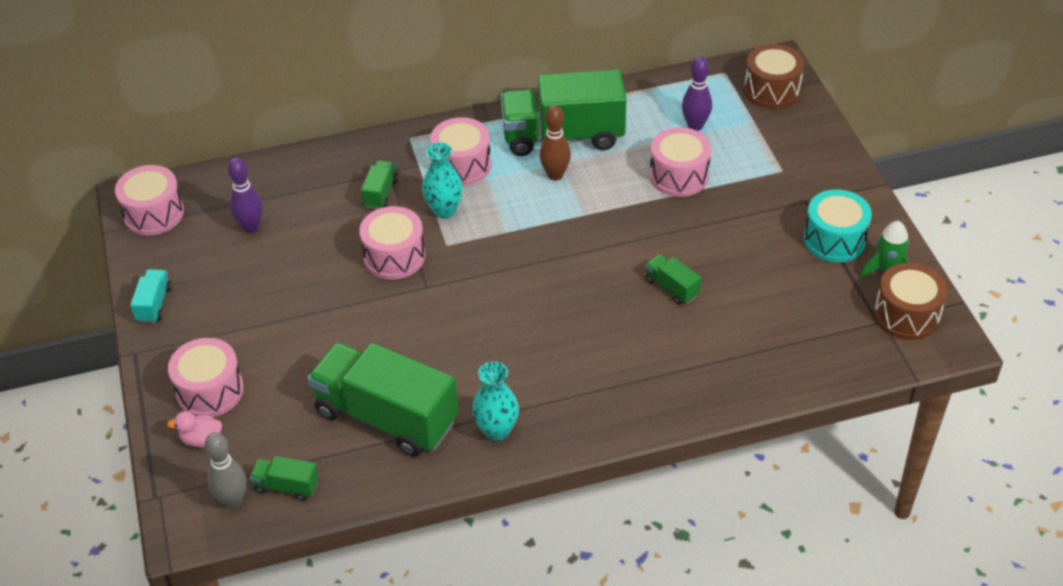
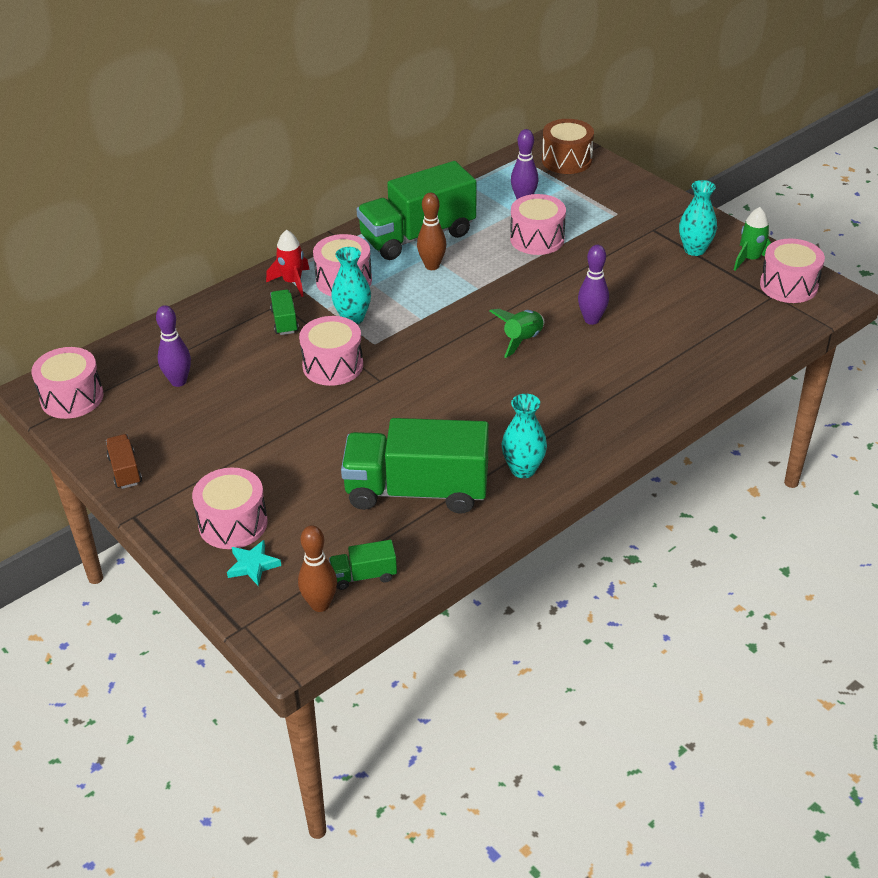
camera: 25 degrees left, 5 degrees down
(154, 304) = (125, 470): turquoise truck -> brown truck
(201, 439) = (253, 565): pink duck -> turquoise star
(233, 500) = (320, 604): grey bowling pin -> brown bowling pin
(413, 152) = (292, 282): none -> red rocket
(588, 288) = (522, 340): none -> green rocket
(672, 288) = (591, 320): green truck -> purple bowling pin
(834, 239) = (694, 250): turquoise drum -> turquoise vase
(906, 315) = (788, 285): brown drum -> pink drum

